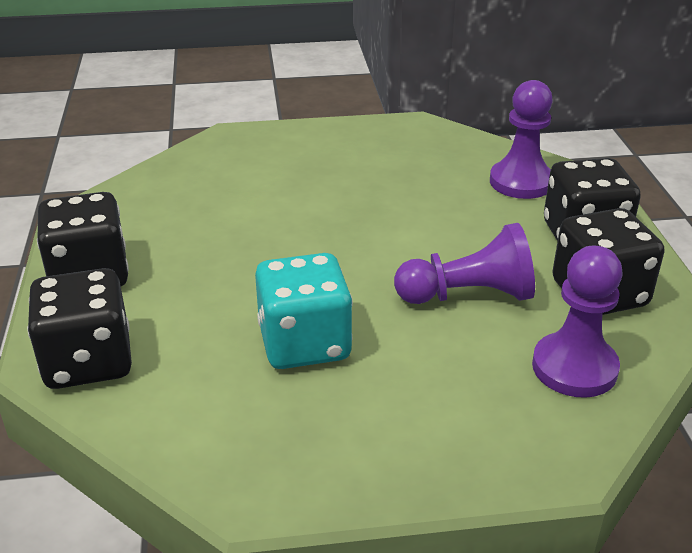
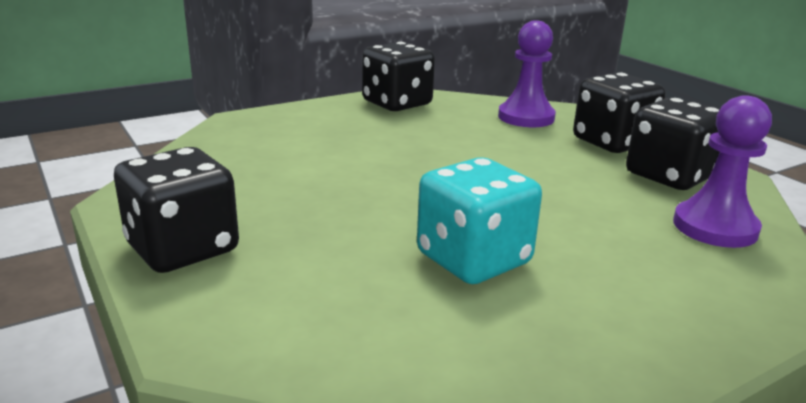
camera: 25 degrees left, 10 degrees down
(88, 361) = (252, 328): black dice -> black dice (397, 103)
(468, 295) = (574, 195): purple pawn -> none

